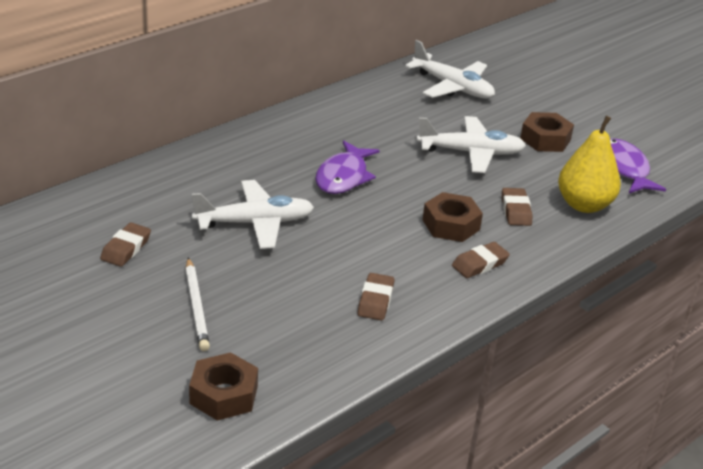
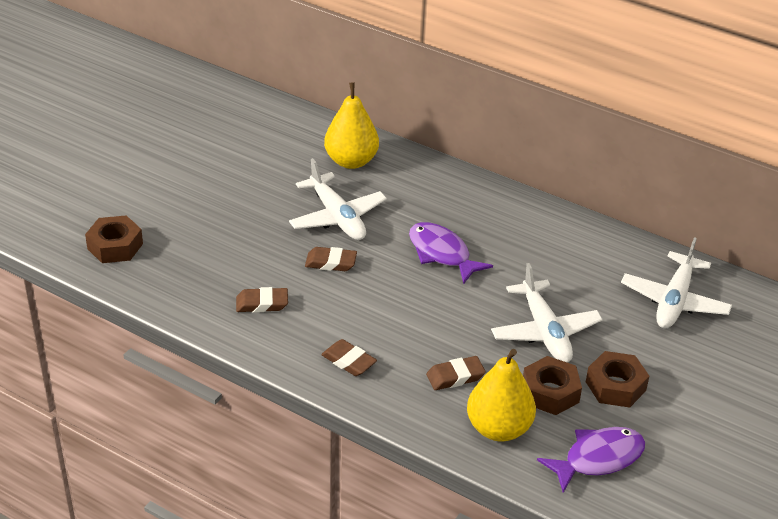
camera: 75 degrees right, 5 degrees up
(126, 248) = (267, 162): brown eraser -> brown eraser (331, 263)
(162, 193) = (351, 161): none -> yellow pear
(196, 307) = (211, 211): white pencil -> none
(343, 176) = (442, 253): purple fish -> purple fish turned 45 degrees clockwise
(451, 225) = (402, 334): brown nut -> brown nut (550, 392)

